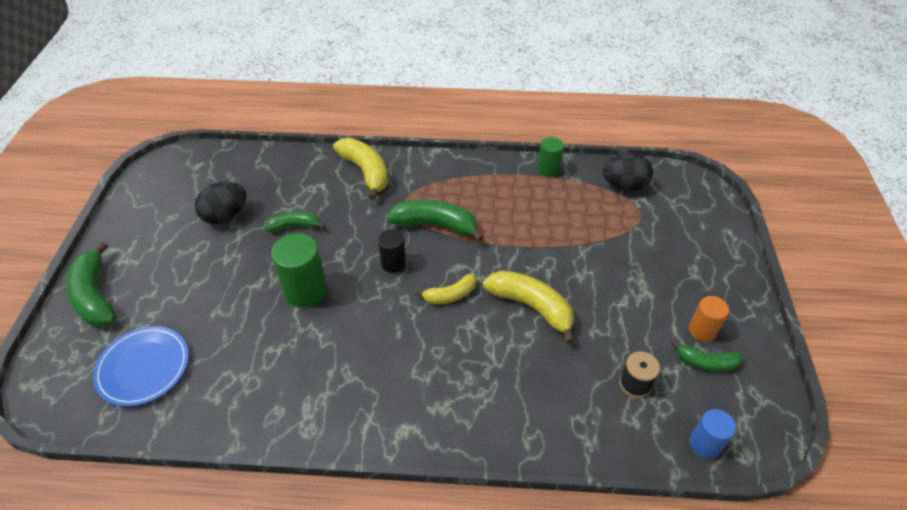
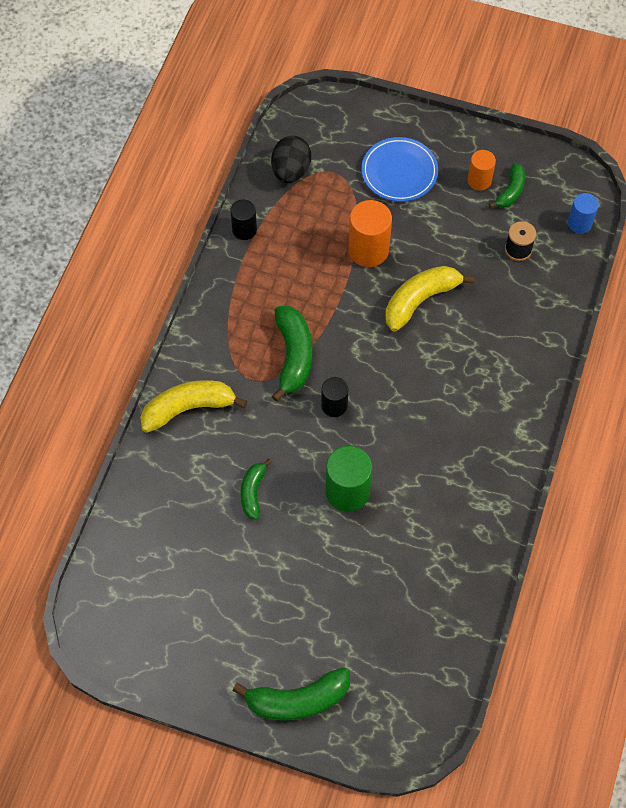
camera: 75 degrees left, 15 degrees up
(143, 367) = (404, 647): blue plate -> blue plate (399, 172)
(225, 216) = (214, 563): black egg -> none
(435, 225) = (293, 356): green banana -> green banana turned 150 degrees clockwise
(450, 295) = (388, 364): yellow banana -> none
(548, 169) = (244, 230): green cylinder -> black cylinder
(569, 255) = (368, 250): none -> orange cylinder

